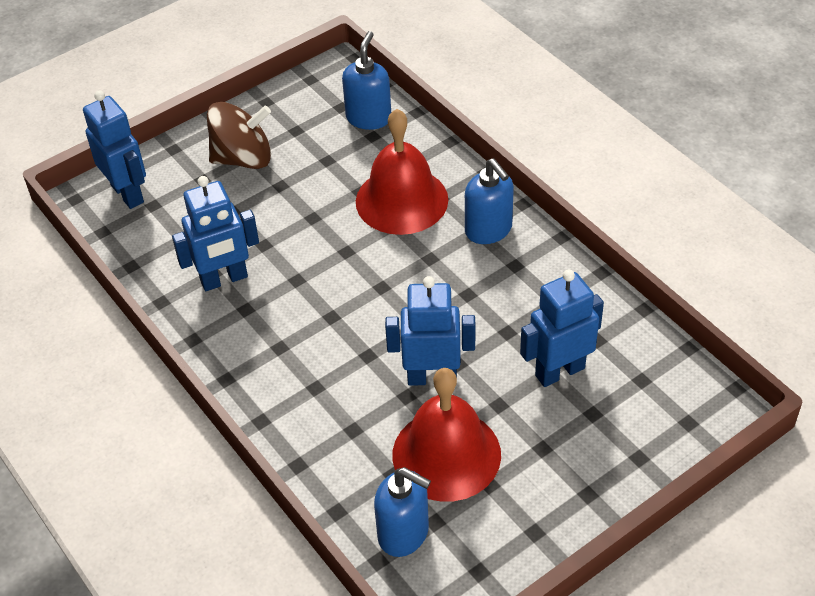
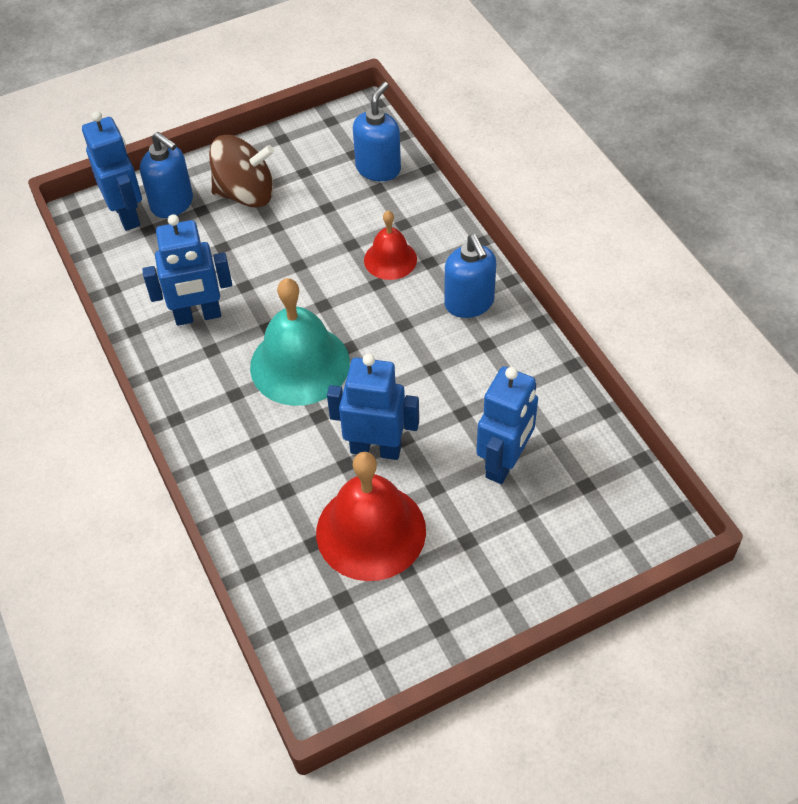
camera: 10 degrees right, 5 degrees up
(337, 310) = (300, 364): none -> turquoise bell
(401, 200) = (390, 259): red bell -> red bell, size x0.57
(404, 533) = (309, 606): blue soap dispenser -> blue soap dispenser (172, 204)
(559, 371) = (504, 463): blue robot -> blue robot turned 135 degrees clockwise

